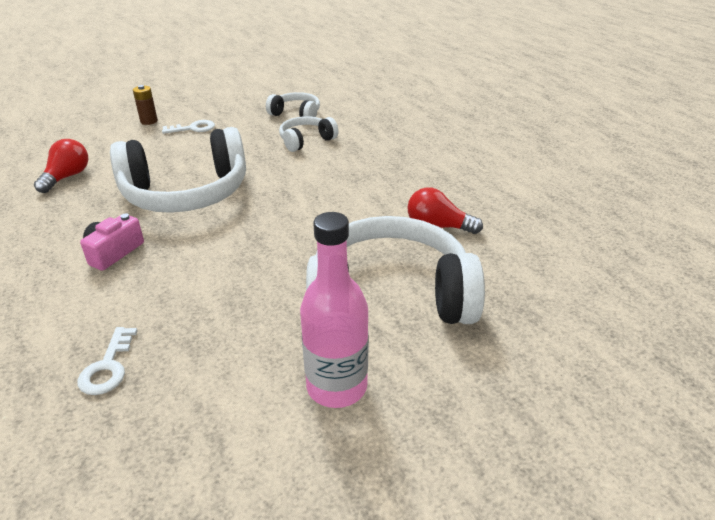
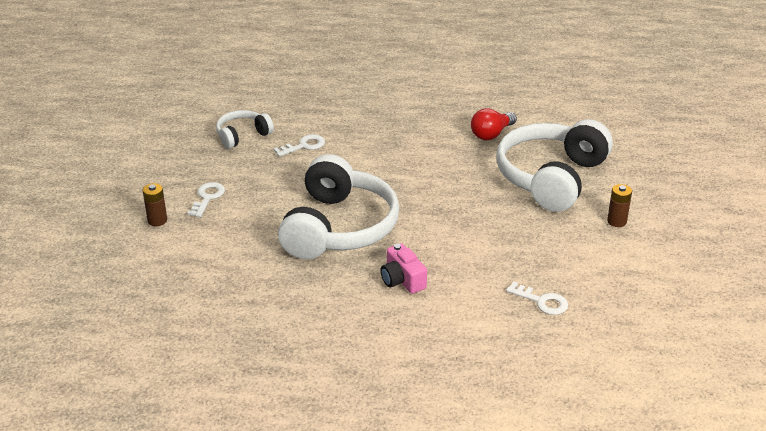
camera: 60 degrees left, 0 degrees up
(67, 177) = (238, 288): red light bulb -> none
(306, 141) = (304, 146): white headphones -> white key
(337, 387) = (616, 221): pink bottle -> brown battery

